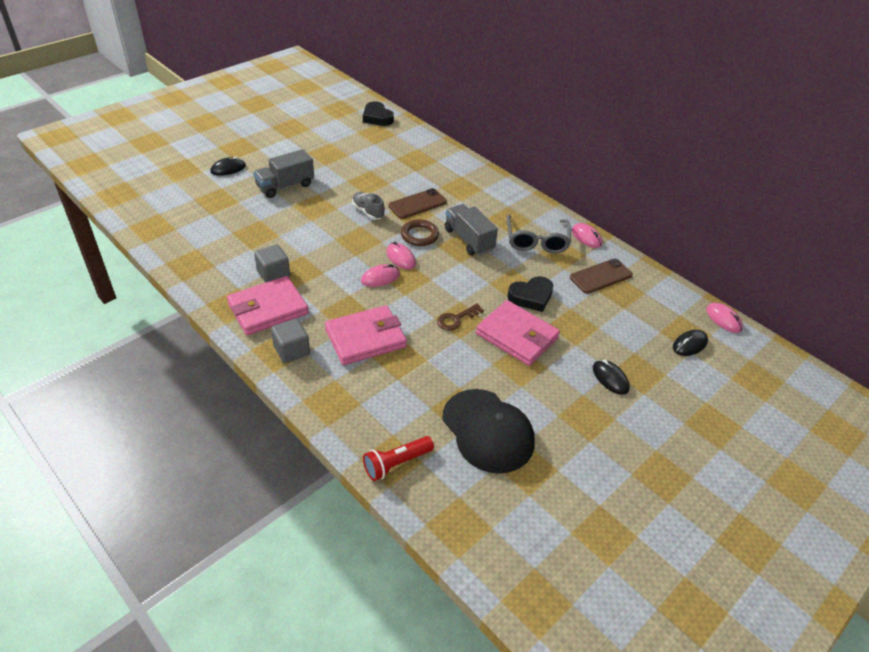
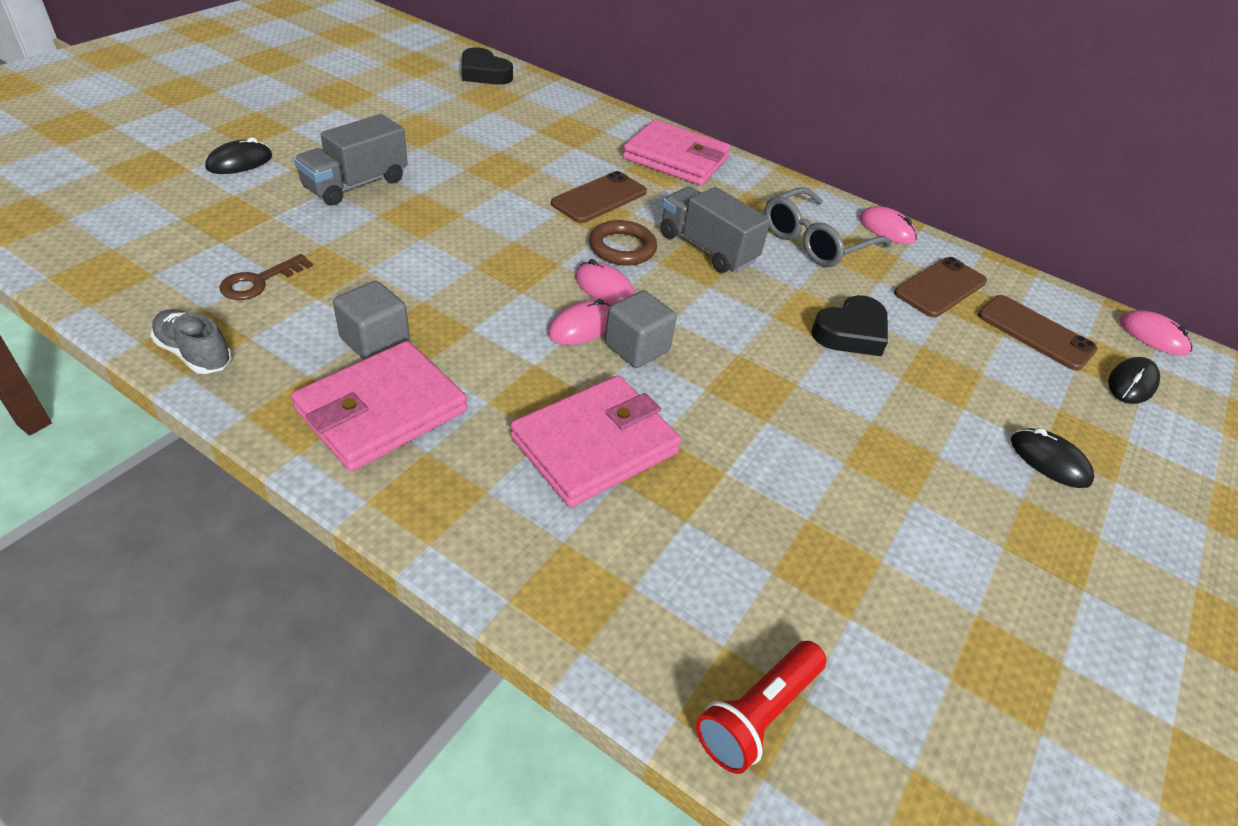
camera: 15 degrees left, 0 degrees up
(291, 350) = (455, 491): grey cube -> grey cube (637, 348)
(368, 211) = (519, 216): grey shoe -> grey shoe (195, 354)
(456, 319) = (745, 387): brown key -> brown key (259, 281)
(488, 431) = (899, 602): black cap -> none
(517, 336) = (861, 404): pink wallet -> pink wallet (676, 158)
(536, 241) = (815, 241): grey glasses -> grey glasses turned 60 degrees clockwise
(646, 309) = (1035, 332): none -> brown phone

